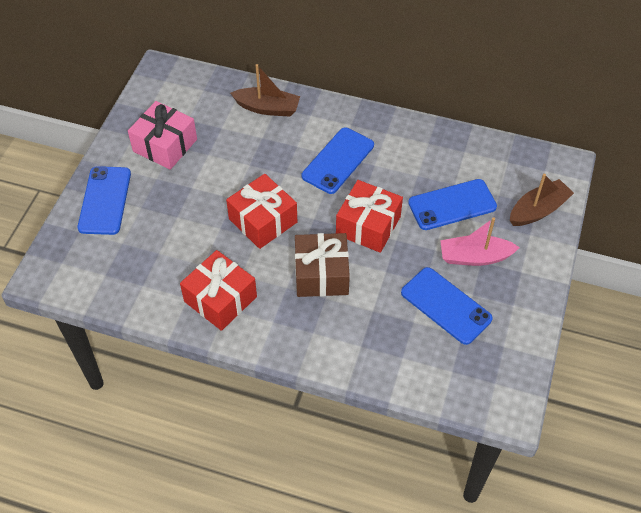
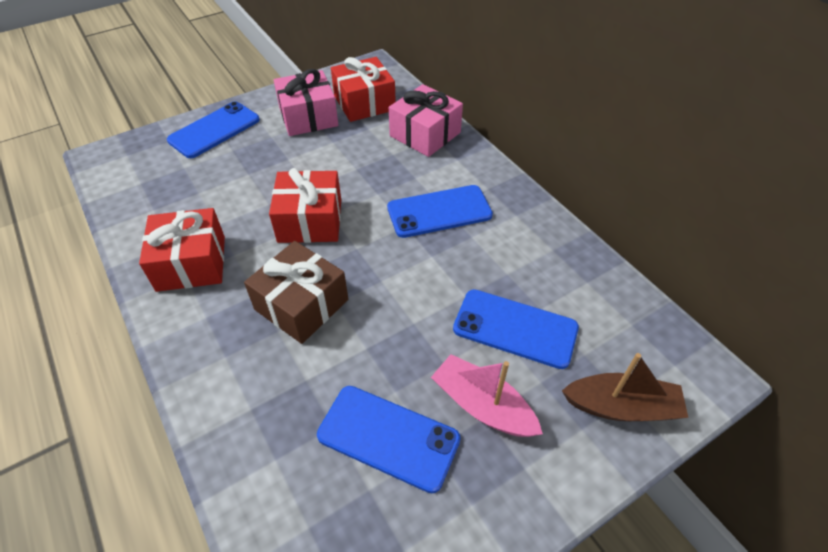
camera: 40 degrees right, 5 degrees down
(267, 108) = (425, 134): brown boat -> pink gift
(368, 226) = (400, 289): red gift -> red gift (364, 103)
(446, 306) = (388, 437): blue phone -> blue phone turned 60 degrees counterclockwise

